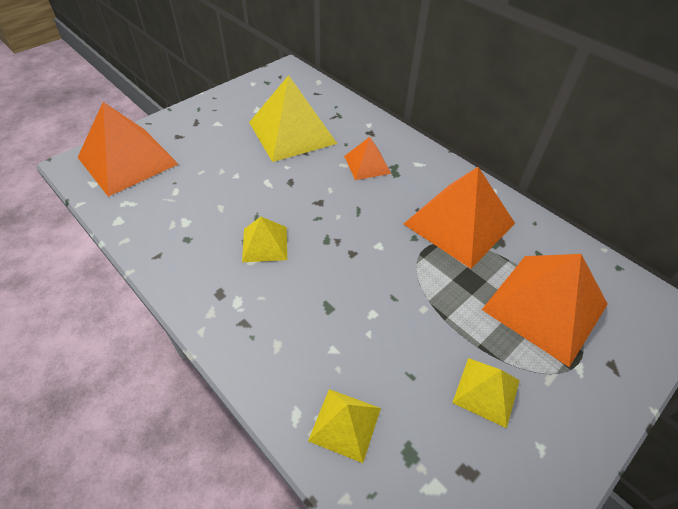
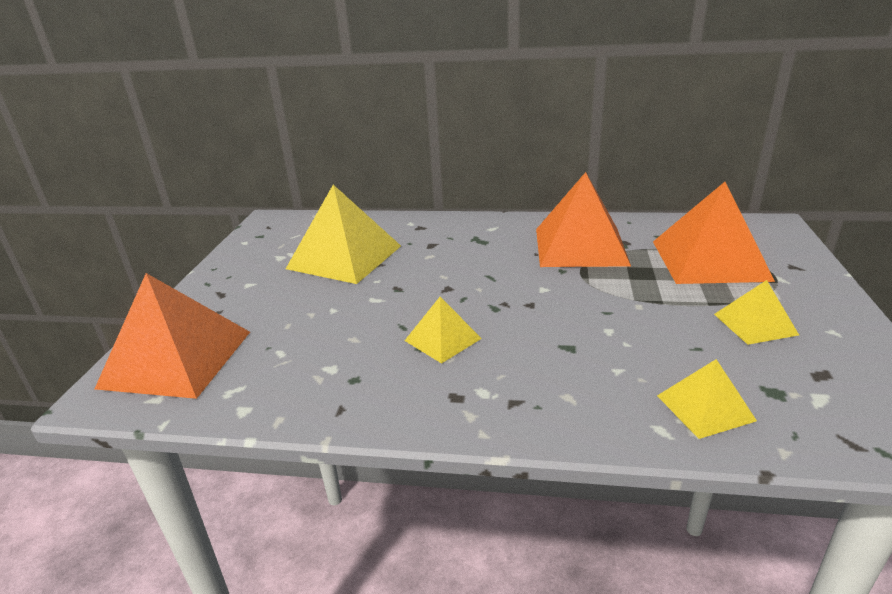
camera: 35 degrees left, 20 degrees down
(367, 164) = (450, 246): orange pyramid -> none

